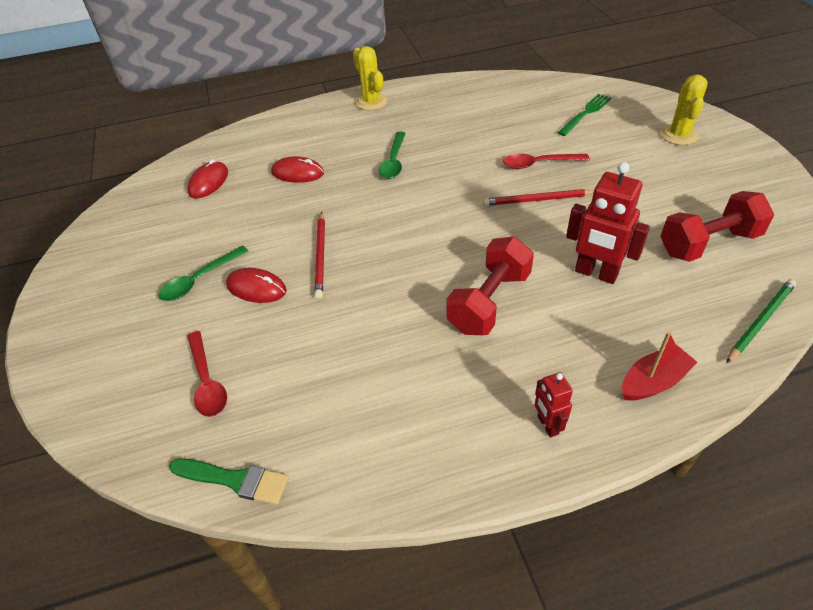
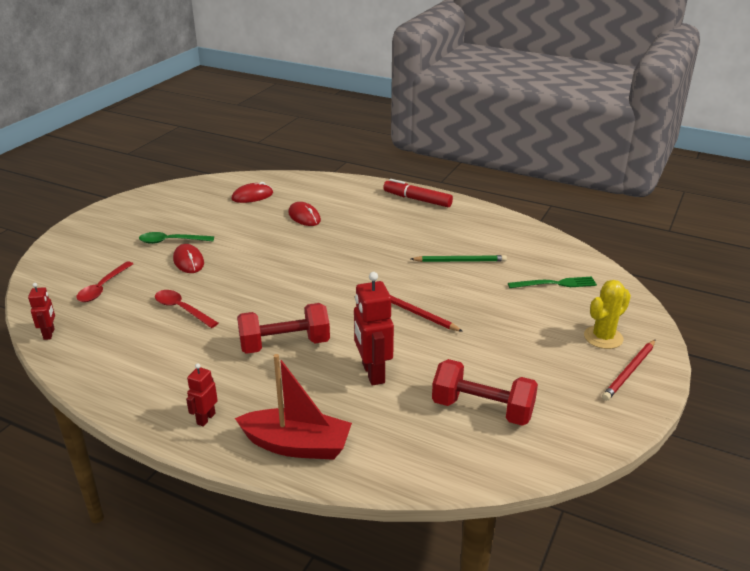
camera: 40 degrees right, 15 degrees down
(235, 480) = (49, 334): green brush -> red robot
(321, 256) = (242, 266): red pencil -> red pencil (629, 372)
(371, 102) = (417, 199): yellow cactus -> red marker
(393, 161) = (368, 240): green spoon -> none
(539, 164) = (458, 294): red spoon -> red spoon (182, 309)
(653, 381) = (297, 445): red boat -> red boat, size x1.53
(760, 321) = (425, 470): green pencil -> green pencil (460, 261)

